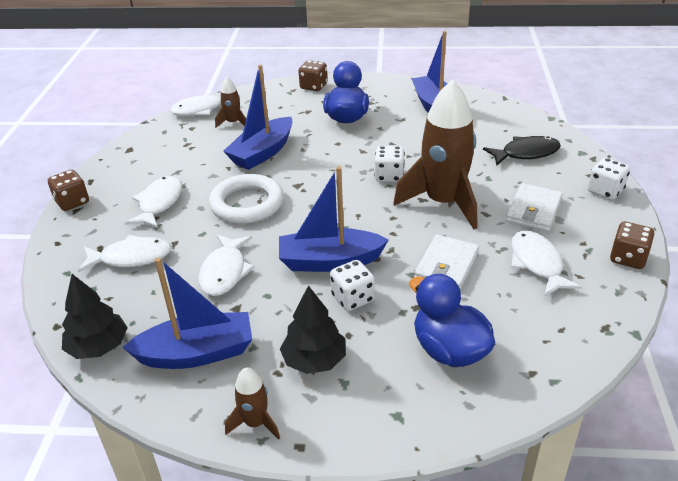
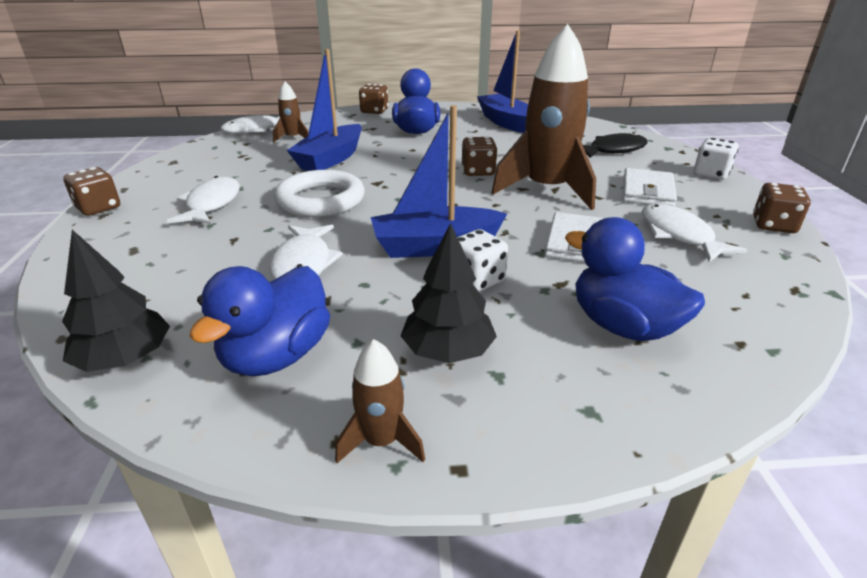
camera: 10 degrees left, 5 degrees down
(131, 258) = (176, 256): white fish -> none
(197, 353) = (276, 355): blue boat -> blue duck
(389, 176) = (478, 171): white dice -> brown dice

